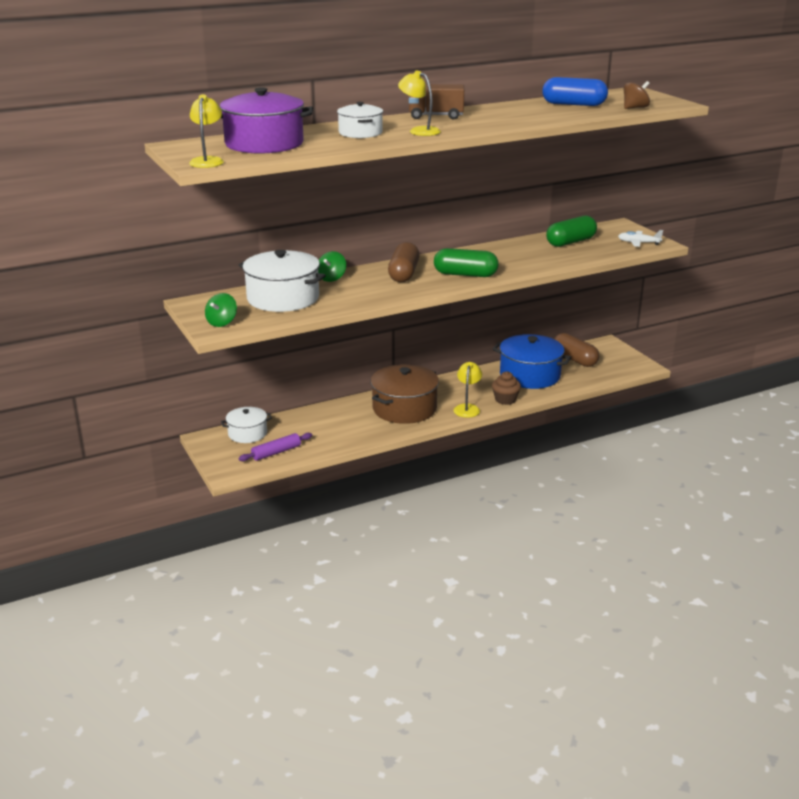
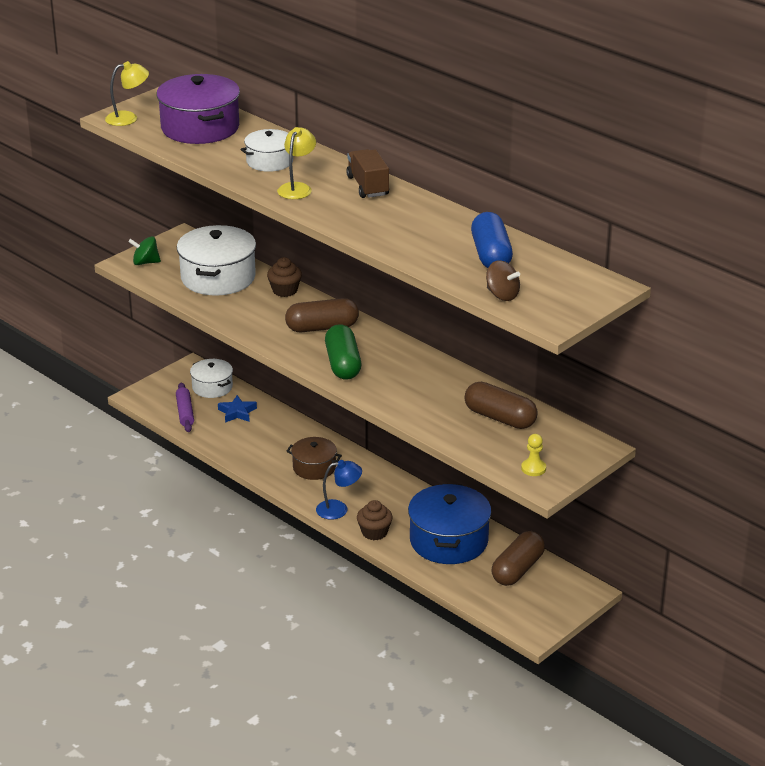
camera: 70 degrees right, 5 degrees up
(276, 452) = (185, 412): purple rolling pin -> purple rolling pin turned 45 degrees clockwise
(298, 428) = (237, 412): none -> blue star
(331, 278) = (285, 290): green spinning top -> brown cupcake
(404, 408) = (314, 467): brown pot -> brown pot, size x0.58
(467, 408) = (339, 509): yellow lamp -> blue lamp
(570, 242) = (500, 418): green capsule -> brown capsule
(638, 243) = (533, 468): white plane -> yellow pawn

